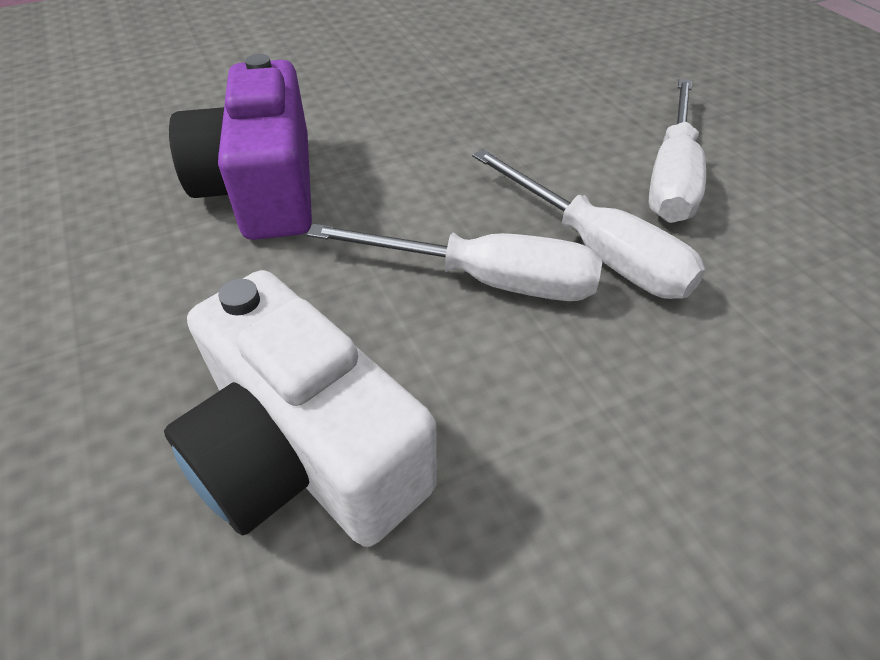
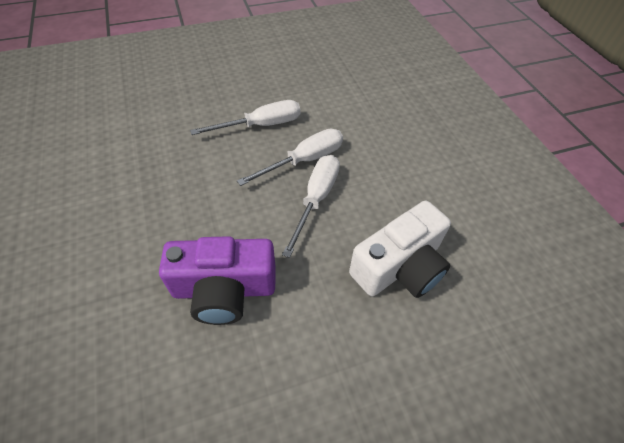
camera: 85 degrees left, 5 degrees up
(671, 176) = (261, 125): white screwdriver -> white screwdriver turned 45 degrees counterclockwise

